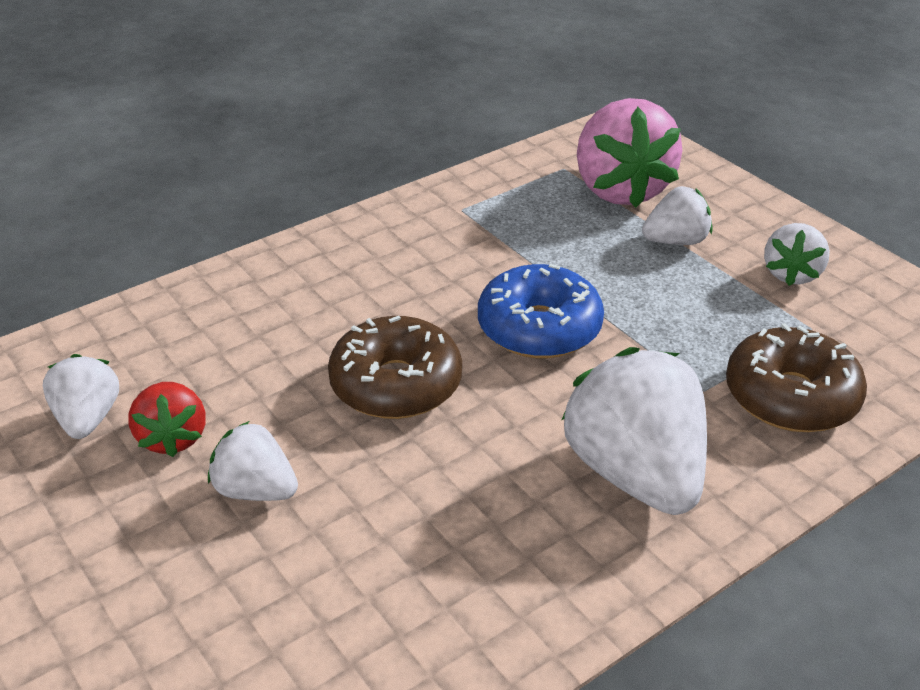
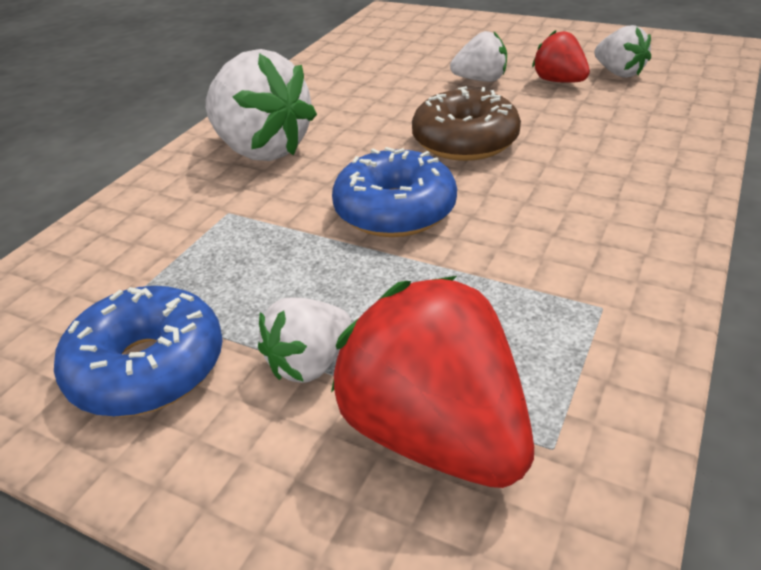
camera: 155 degrees right, 0 degrees up
(620, 189) = (435, 433): pink strawberry -> red strawberry
(791, 274) = (148, 368): white strawberry -> blue donut
(791, 396) = (149, 230): brown donut -> none

